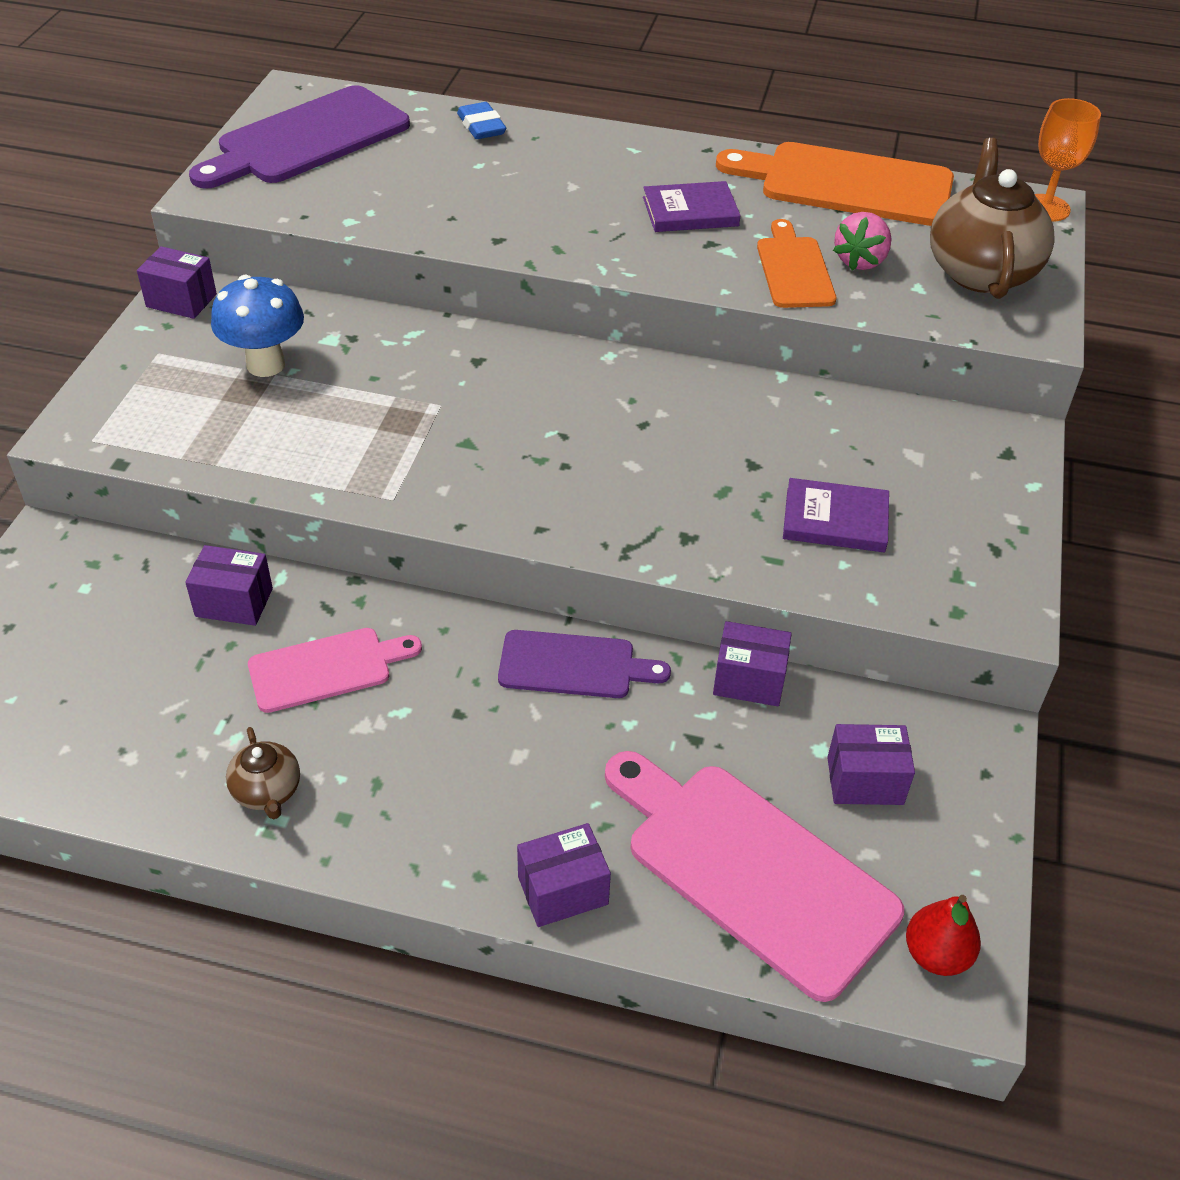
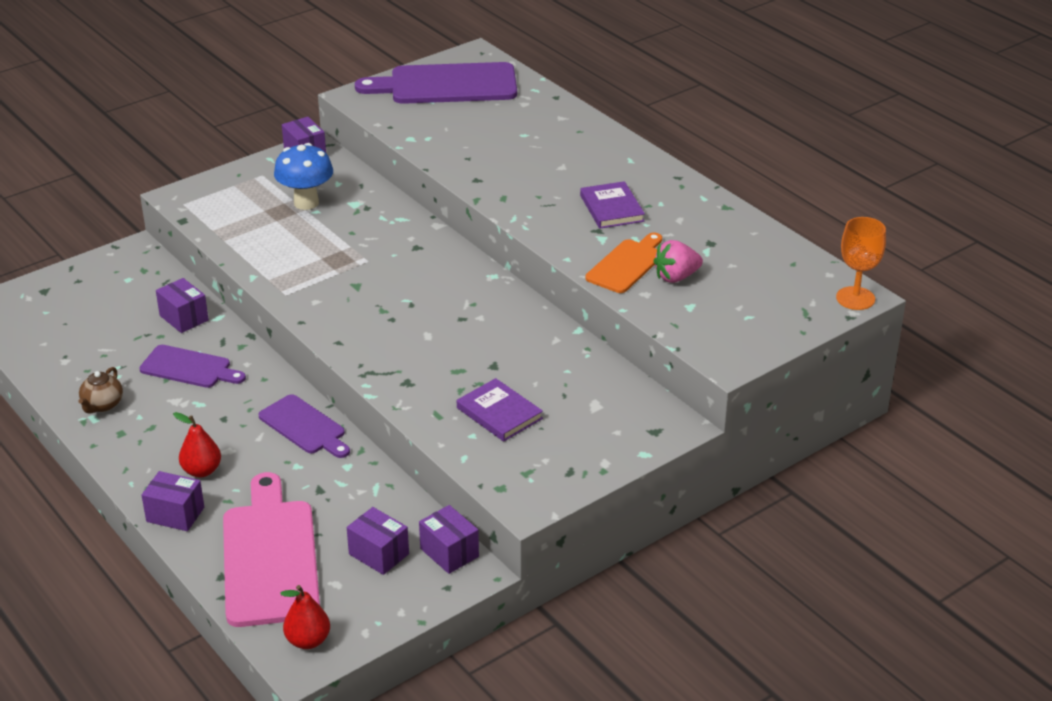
camera: 40 degrees right, 10 degrees down
(326, 669) = (189, 368): pink cutting board -> purple cutting board
(481, 126) = (556, 113): blue eraser -> none
(520, 805) = (201, 471): none -> red pear
(690, 212) = (611, 208): purple book -> purple book turned 45 degrees clockwise
(749, 680) = (383, 480): purple box -> purple box (449, 552)
(847, 184) = (738, 231): orange cutting board -> none
(981, 271) = (746, 315): brown teapot -> none

